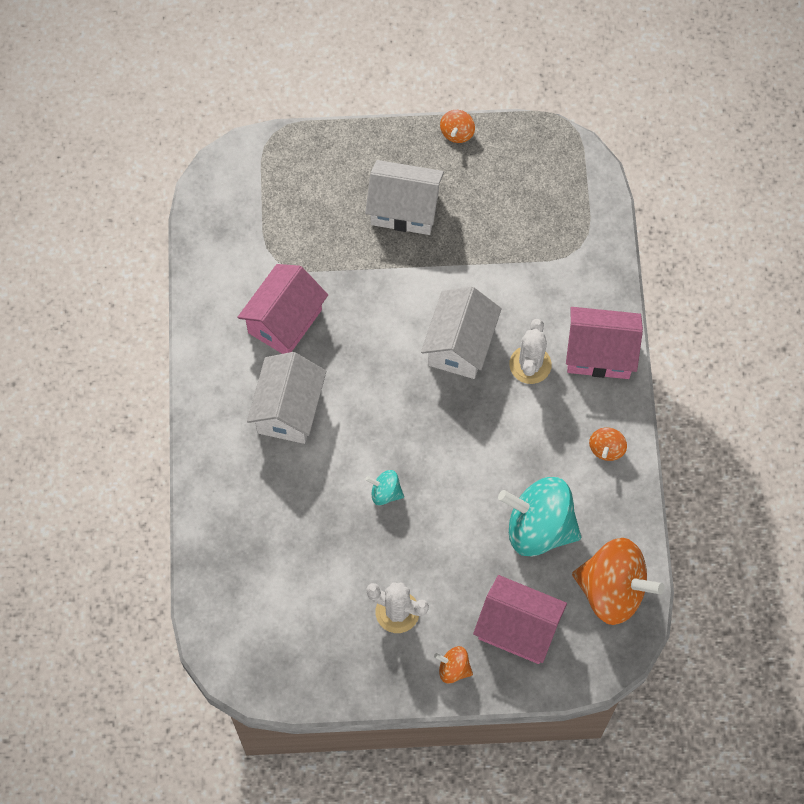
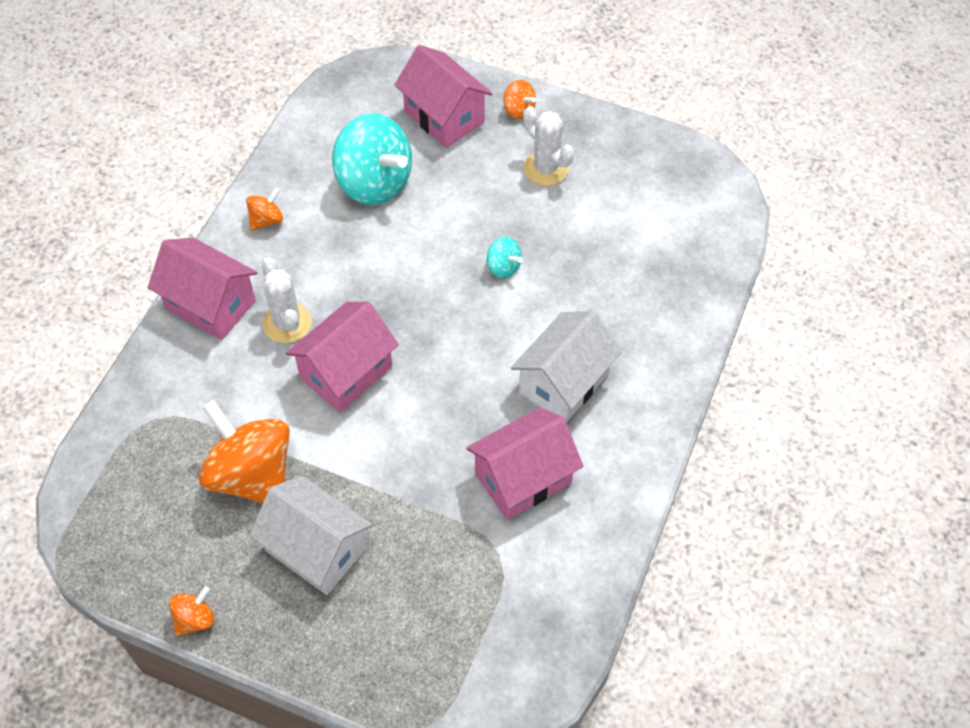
camera: 155 degrees left, 10 degrees down
(460, 345) = (346, 372): white house -> pink house
(530, 365) = (287, 323): white cactus -> white cactus turned 60 degrees counterclockwise
(612, 590) = (342, 112): orange spinning top -> orange spinning top (252, 475)

